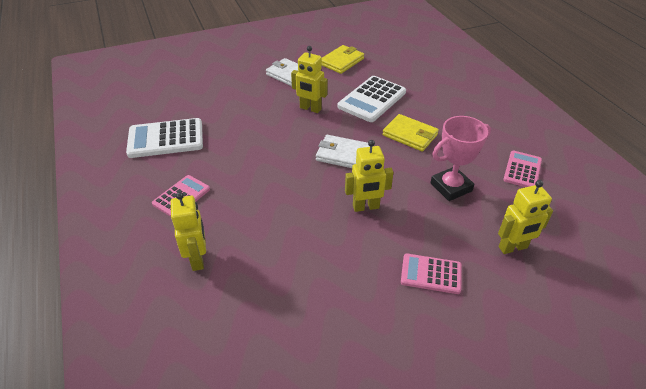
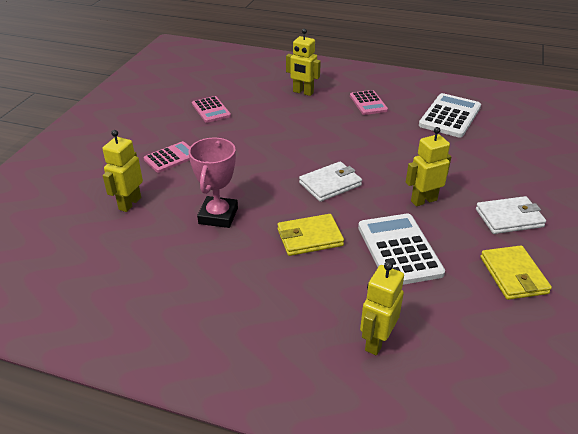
camera: 130 degrees right, 5 degrees down
(366, 207) = (259, 164): yellow robot -> yellow robot (376, 341)
(522, 170) = (172, 274): pink calculator -> pink calculator (211, 110)

